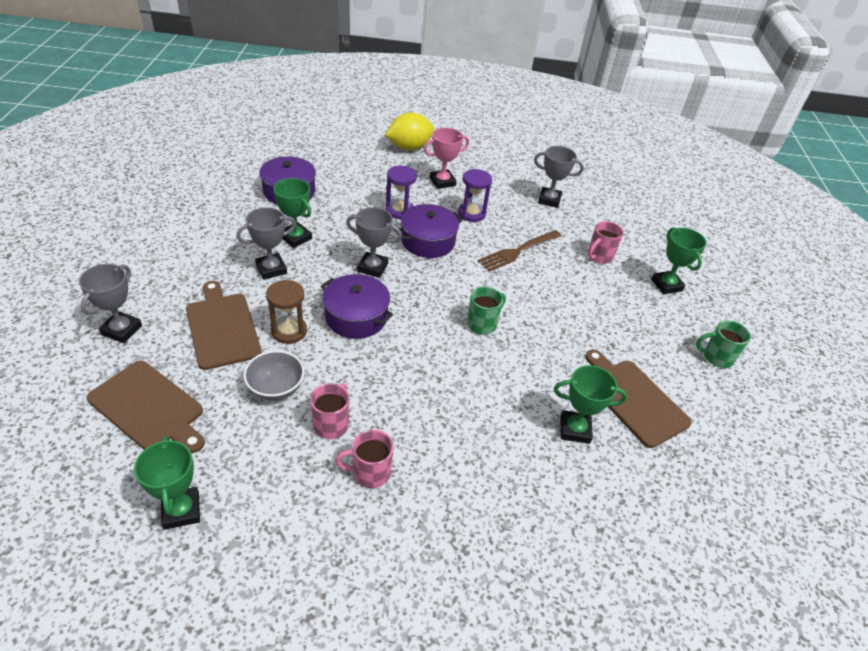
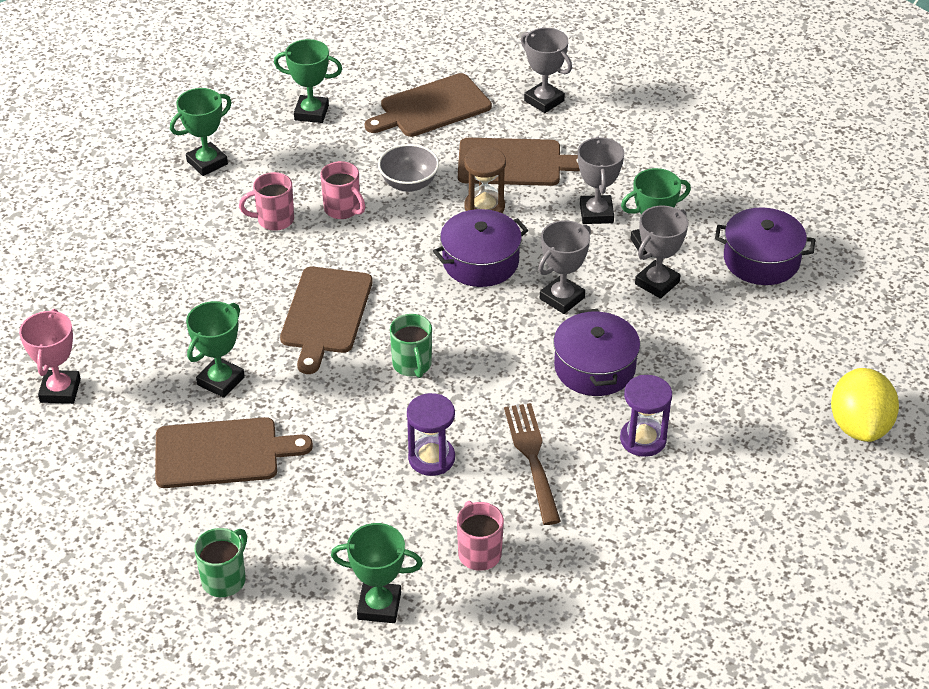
camera: 120 degrees right, 0 degrees up
(304, 579) = (207, 163): none -> green trophy
(370, 473) = (274, 220): pink mug -> pink mug turned 120 degrees counterclockwise
(399, 210) = (678, 360): purple hourglass -> purple hourglass (431, 458)
(442, 182) = (740, 434): pink trophy -> pink trophy (60, 390)
(464, 389) = (326, 314): none -> brown cutting board
(549, 200) = (646, 557): grey trophy -> grey trophy (657, 283)

